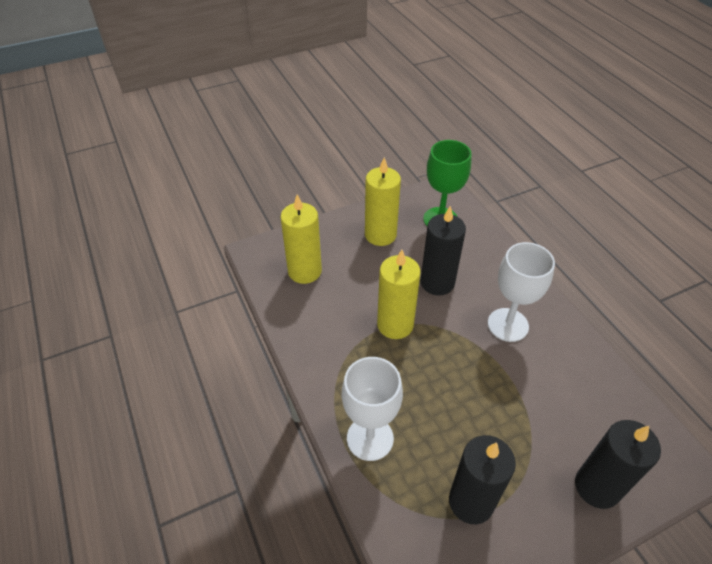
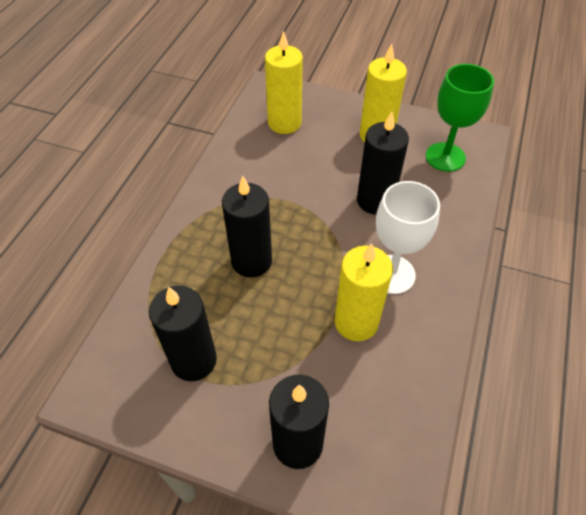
camera: 45 degrees right, 5 degrees up
(370, 438) = (184, 262): white goblet -> none
(395, 325) = (300, 205): yellow candle -> yellow candle (356, 322)
(415, 394) = (251, 261): none -> black candle

